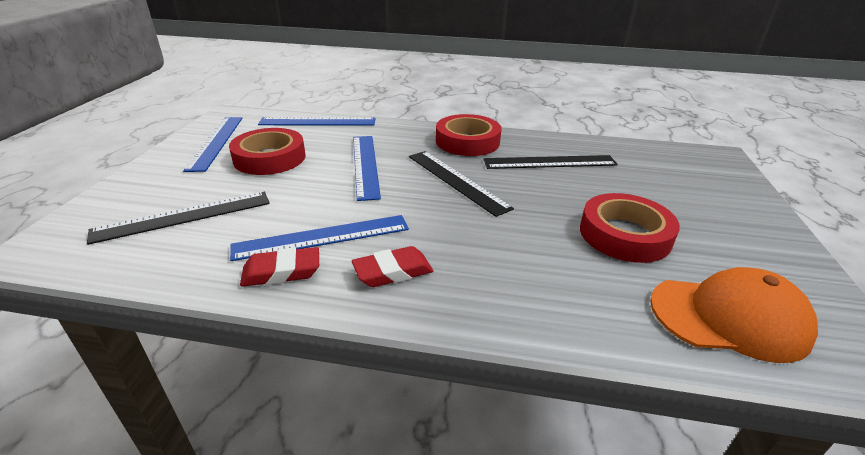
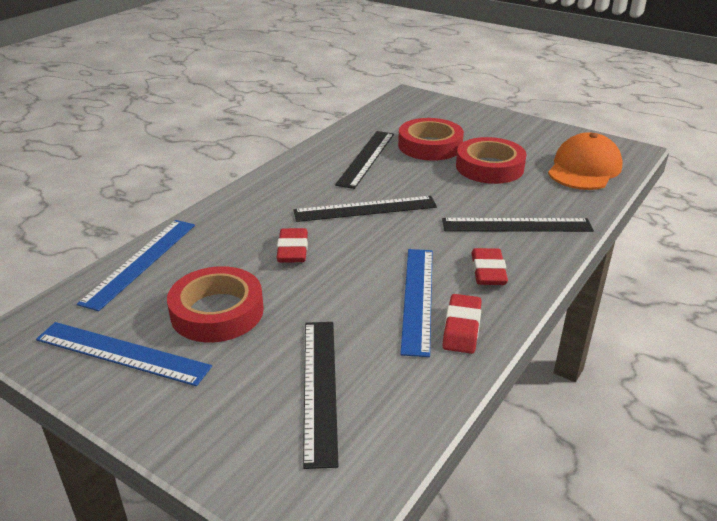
camera: 65 degrees left, 0 degrees up
(365, 165) = (293, 250): blue ruler -> red eraser
(467, 141) = (291, 183): red tape -> red tape (430, 146)
(507, 277) = (516, 225): none -> black ruler

